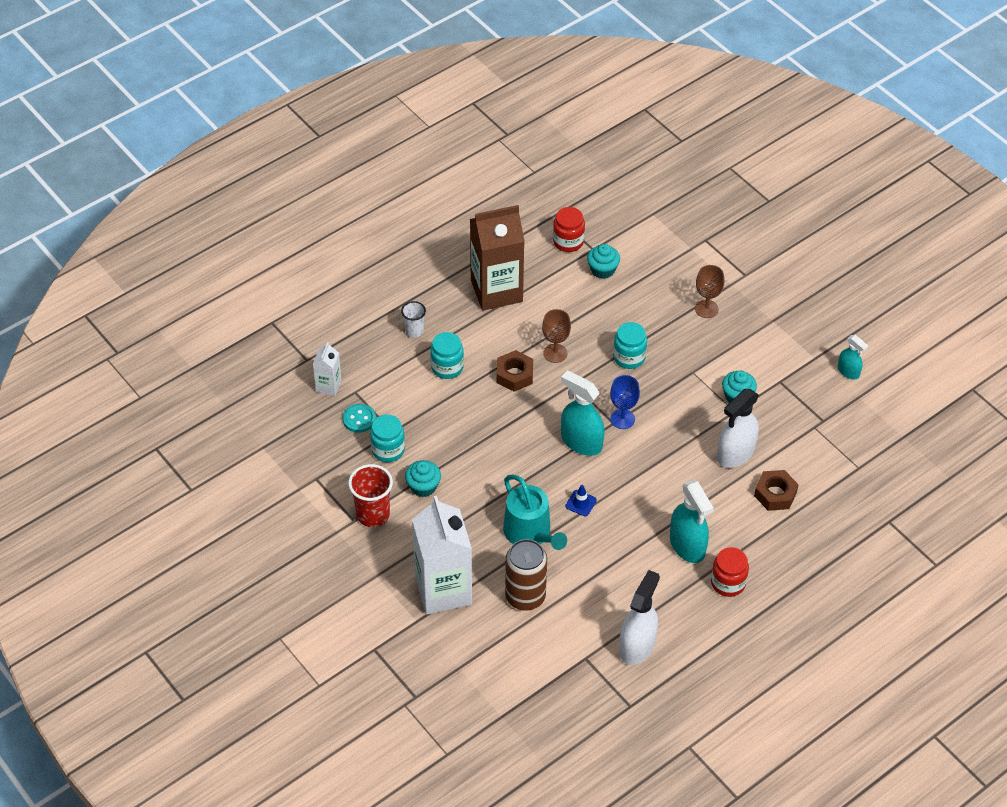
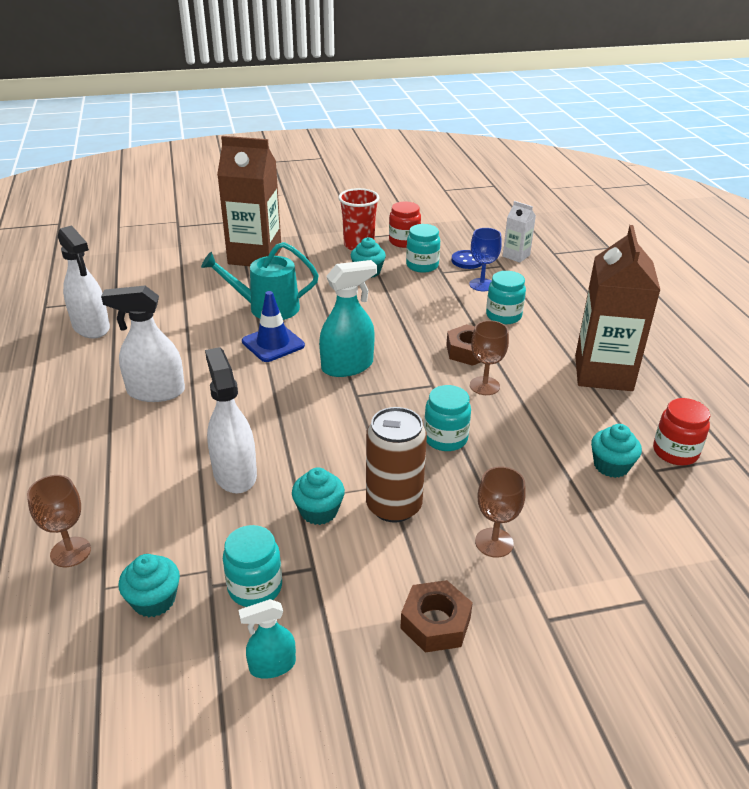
camera: 115 degrees right, 15 degrees down
(359, 419) = (467, 261): turquoise button -> blue button
(414, 331) = (564, 310): white cup -> none
(443, 590) = (255, 256): white carton -> brown carton
(525, 596) = (207, 288): brown can -> brown can (393, 506)
(581, 503) = (273, 343): blue traffic cone -> blue traffic cone, size x1.76
(622, 419) = (356, 403): blue goblet -> blue goblet (481, 285)
(687, 545) = (156, 392): turquoise spray bottle -> white spray bottle
(728, 583) = (84, 402): red jar -> red jar (404, 241)
(775, 494) = (147, 484): brown nut -> brown nut (435, 623)
(810, 400) = (255, 587): none -> turquoise jar
(848, 498) = (70, 552): none -> brown goblet
(849, 440) = (154, 600): none -> turquoise cupcake

